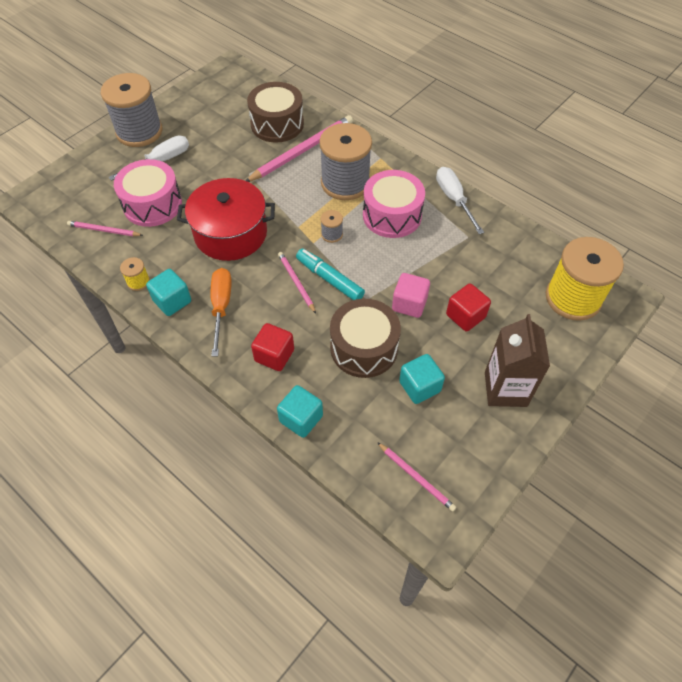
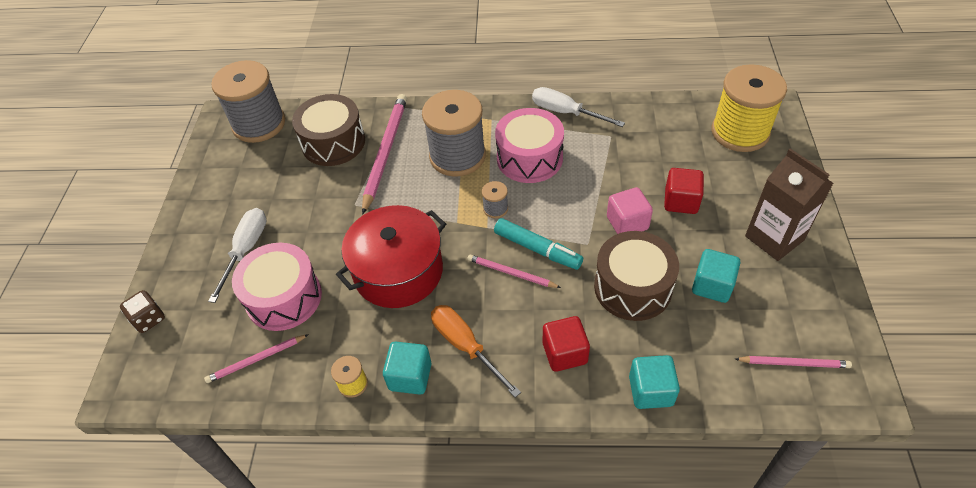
camera: 35 degrees left, 5 degrees down
(74, 168) = (149, 319): none -> brown dice
(139, 132) = (188, 236): grey spool -> grey spool (259, 124)
(329, 279) = (537, 249): turquoise marker -> turquoise marker turned 150 degrees counterclockwise

